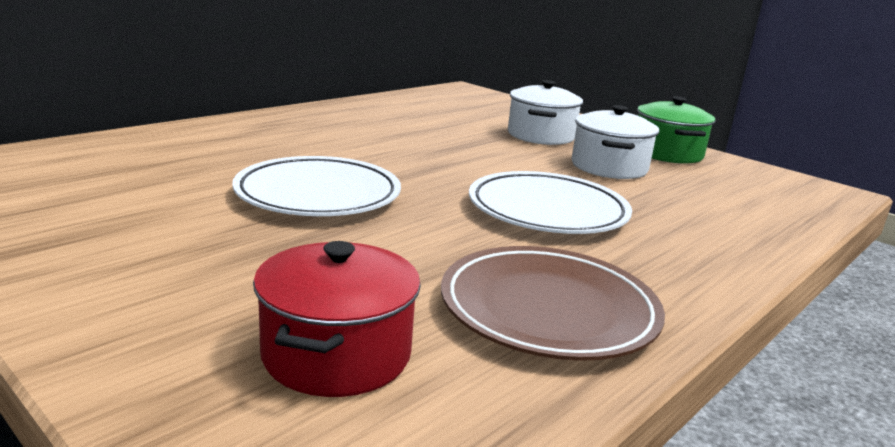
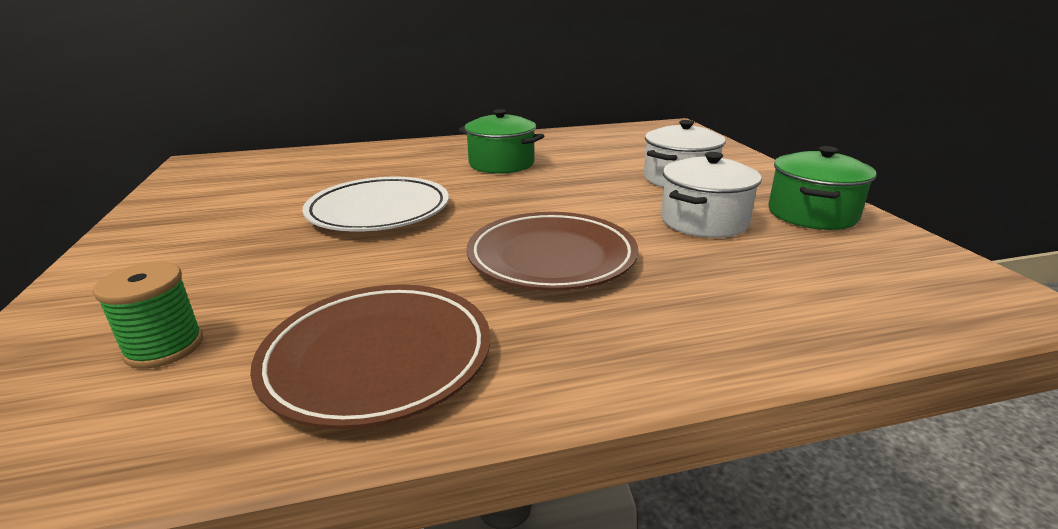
camera: 35 degrees right, 5 degrees up
(336, 354) = (164, 347): red pot -> green spool
(363, 136) = (501, 164): none -> green pot
(547, 211) = (551, 258): white plate -> brown plate

